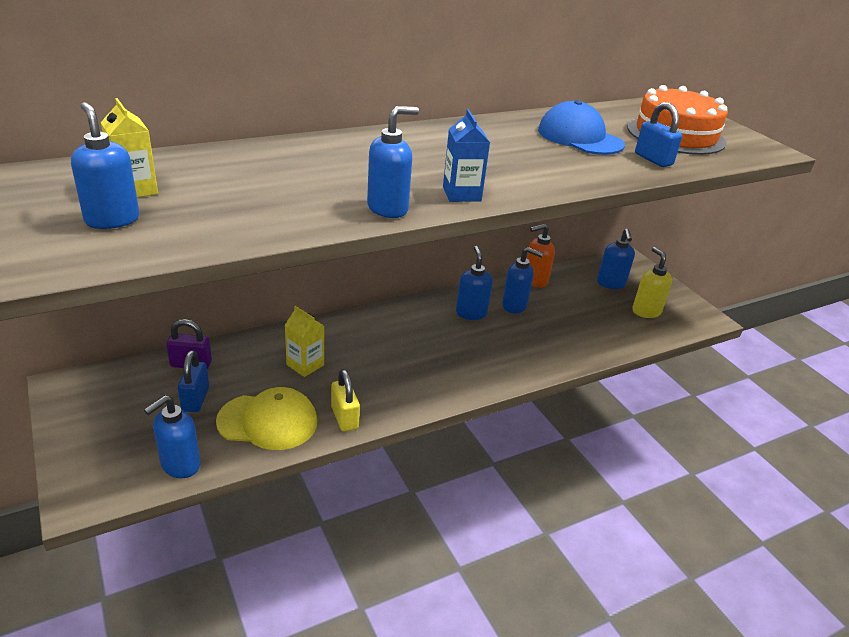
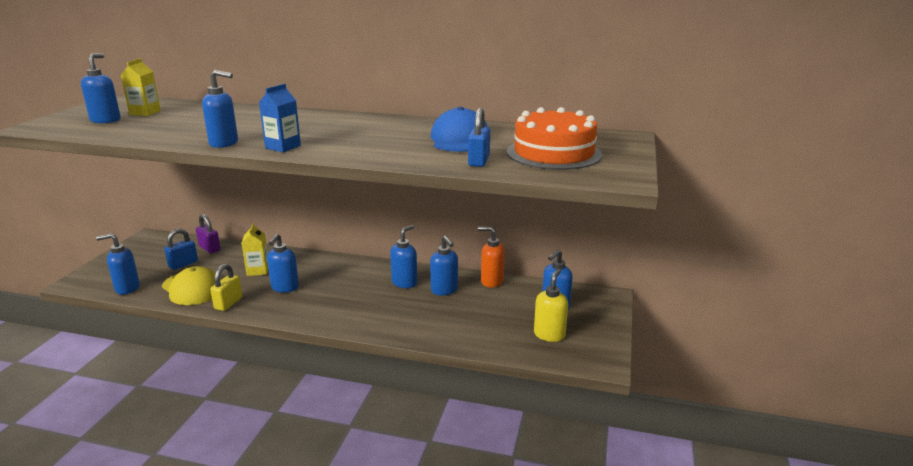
camera: 45 degrees right, 10 degrees down
(371, 371) = (285, 288): none -> blue soap dispenser

